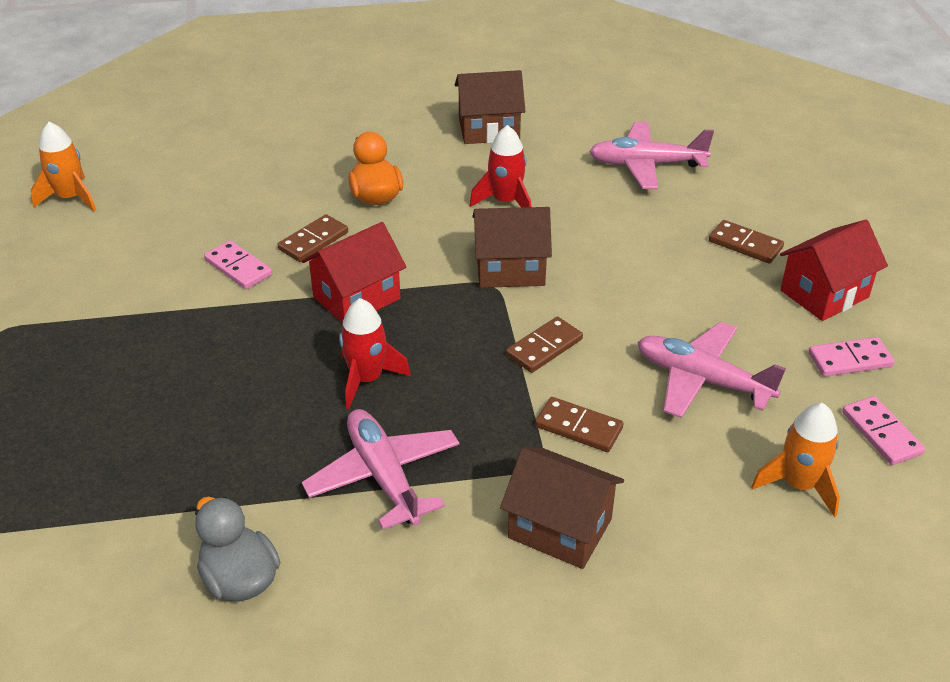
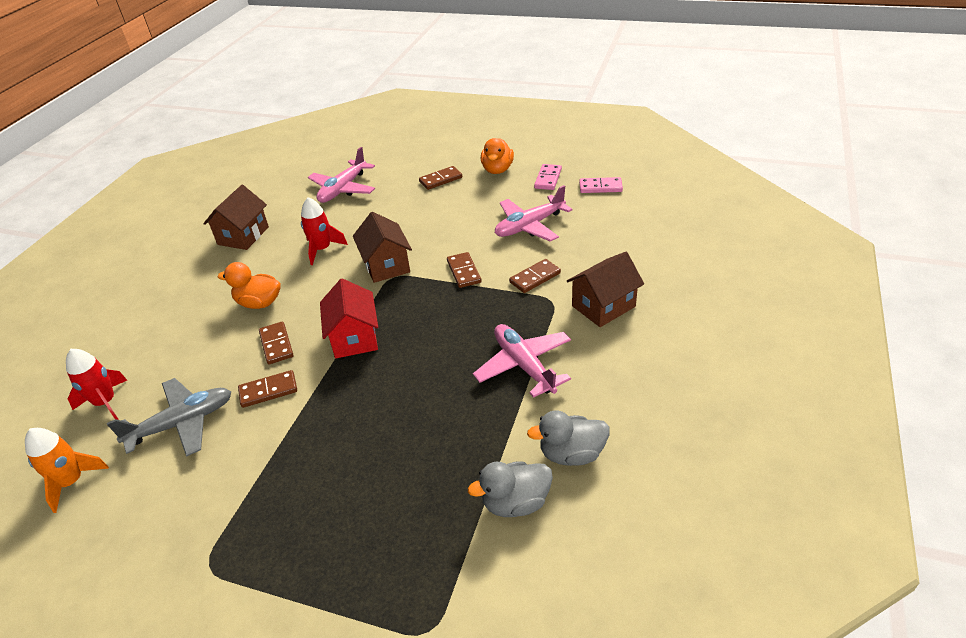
camera: 60 degrees left, 0 degrees up
(141, 546) = (515, 503): none -> grey duck
(167, 229) = (182, 423): none -> grey plane
(238, 268) = (268, 391): pink domino -> brown domino
(367, 379) = (435, 352): red rocket -> red rocket (105, 402)
(383, 476) = (524, 365): pink plane -> pink plane turned 60 degrees clockwise
(510, 269) = (386, 265): brown house -> brown house turned 45 degrees counterclockwise
(799, 484) = (618, 221): orange rocket -> none
(824, 294) = (497, 170): red house -> orange duck

